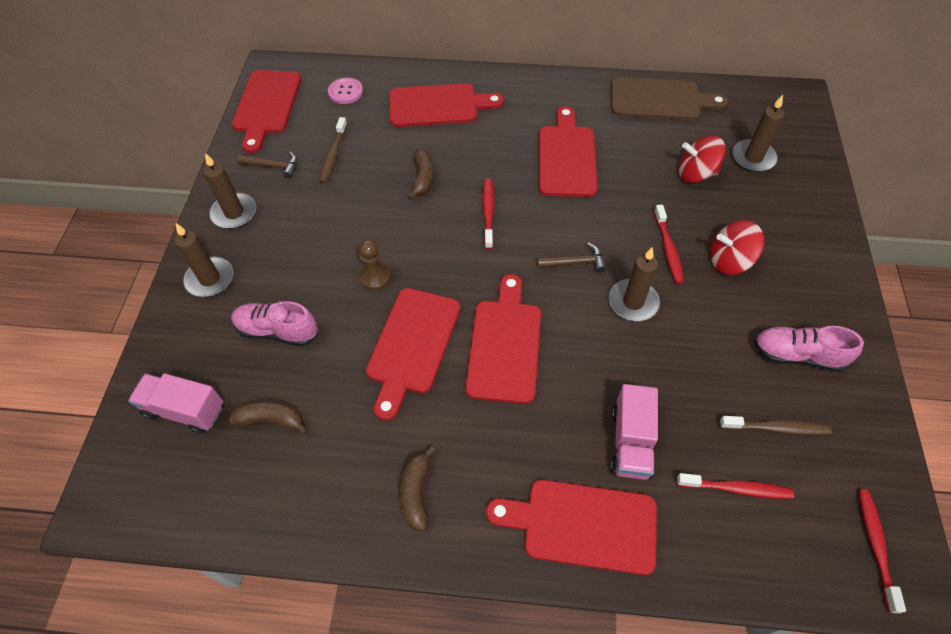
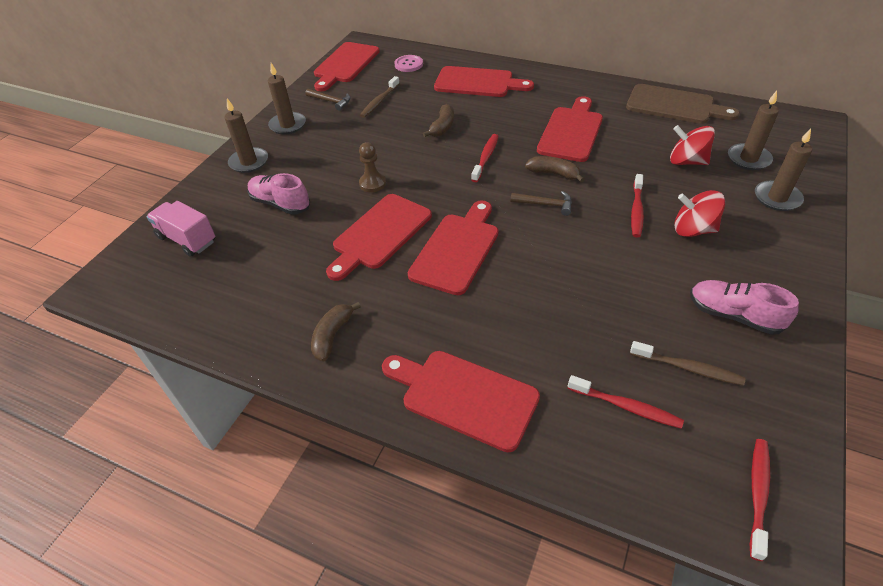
camera: 20 degrees right, 10 degrees down
(271, 419) = (245, 259): brown banana -> brown banana (553, 174)
(631, 442) = (537, 345): pink truck -> none
(633, 302) = (586, 242): brown candle -> brown candle (777, 198)

